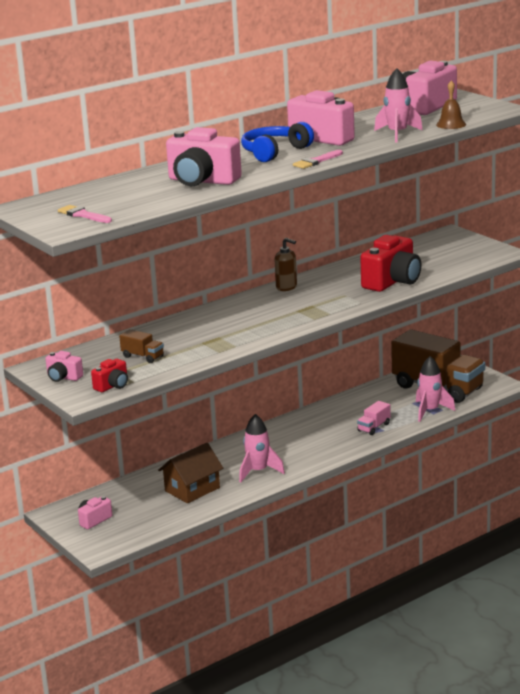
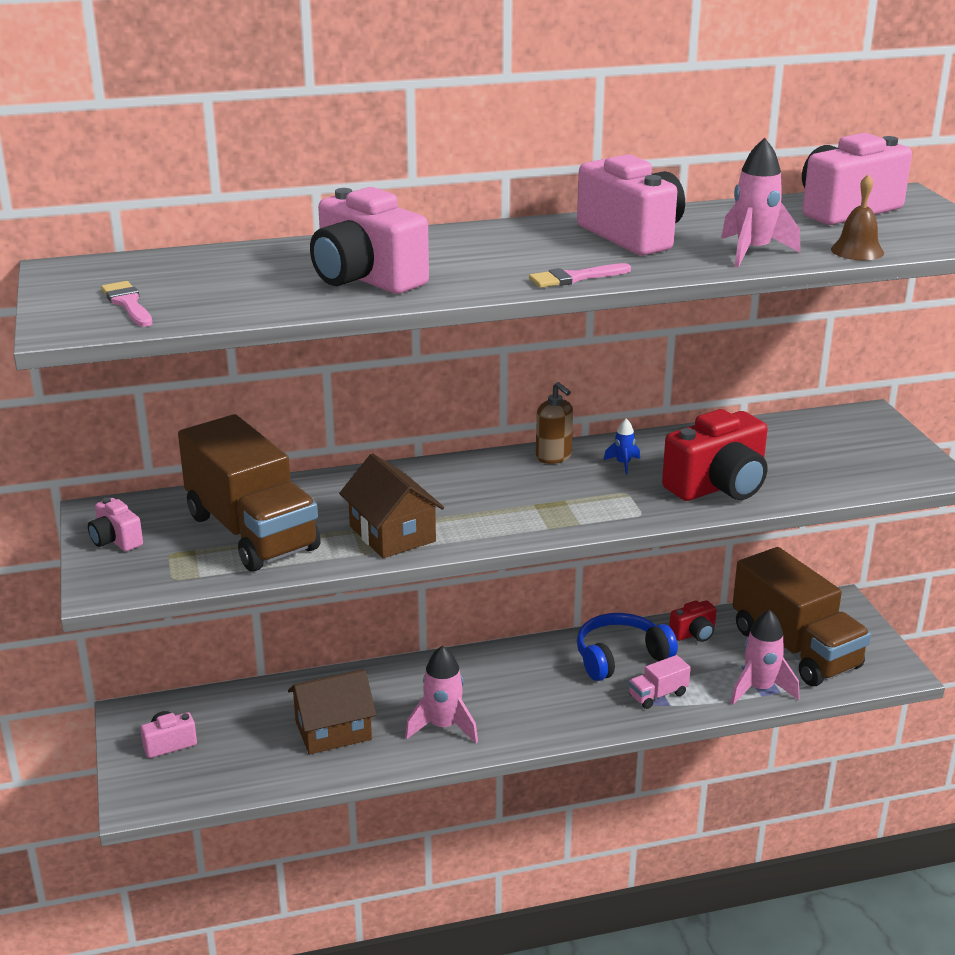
camera: 20 degrees right, 5 degrees up
(112, 386) = (164, 576): red camera -> red camera (694, 634)
(143, 357) = (251, 532): brown truck -> brown truck, size x2.47
(227, 340) = (392, 534): none -> brown house
(274, 152) = (529, 247): blue headphones -> blue headphones (620, 657)
(330, 282) = (623, 464): none -> blue rocket

